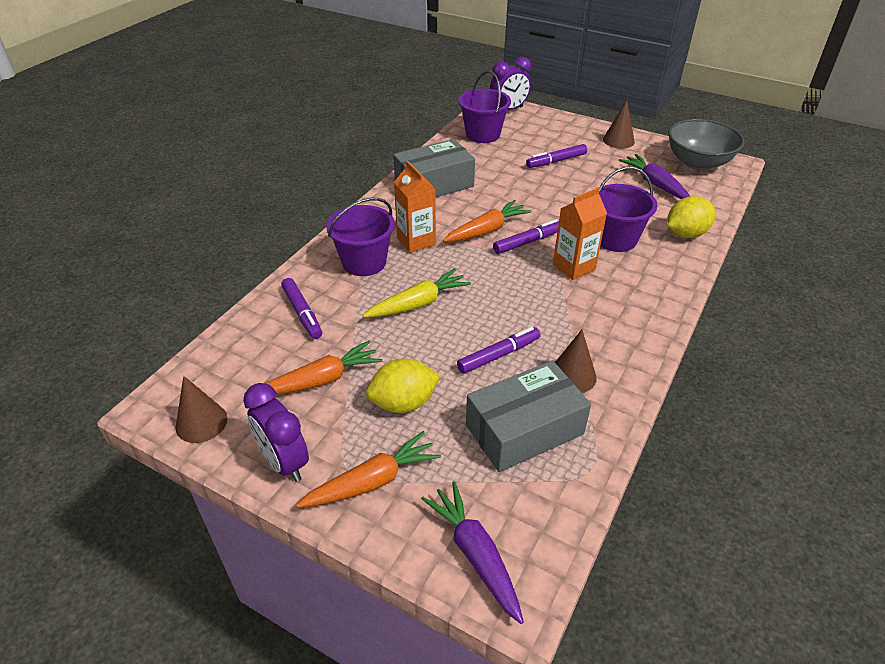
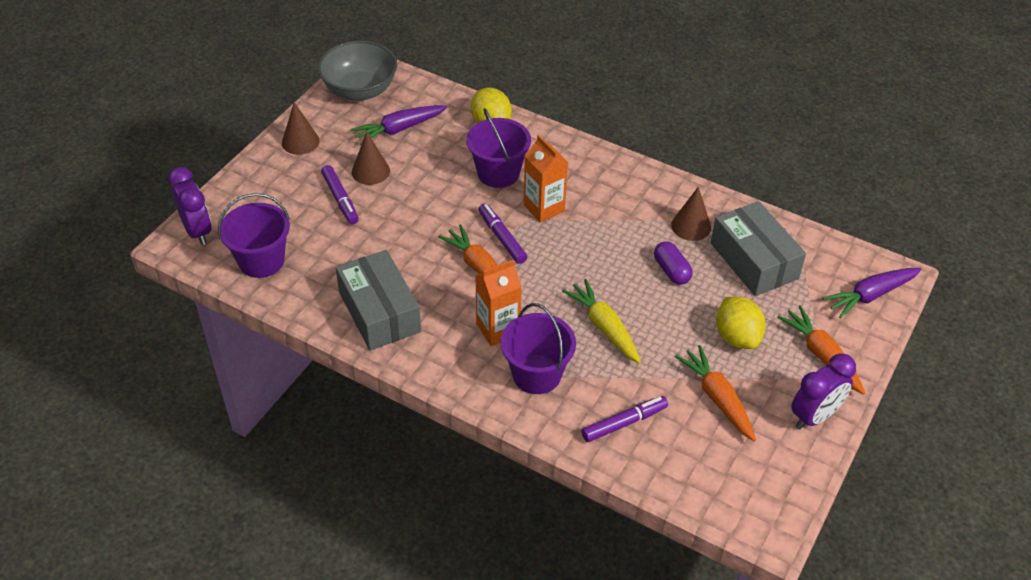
camera: 90 degrees left, 5 degrees up
(201, 422) = (782, 486): brown cone -> brown cone (370, 171)
(498, 355) = (671, 271): purple marker -> purple capsule

